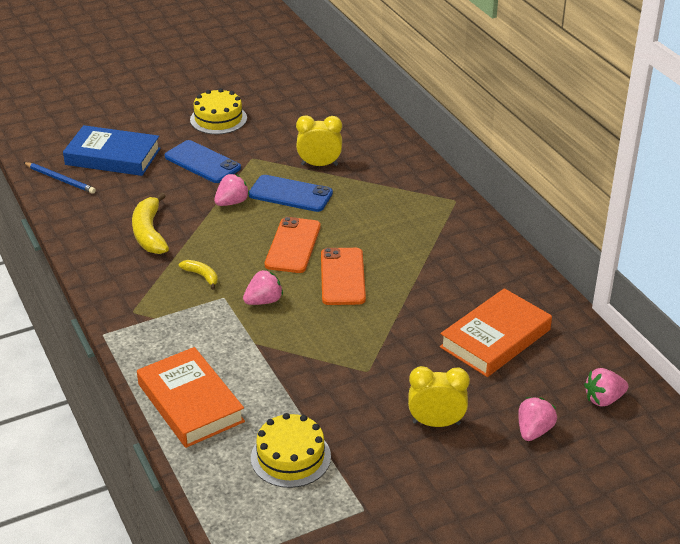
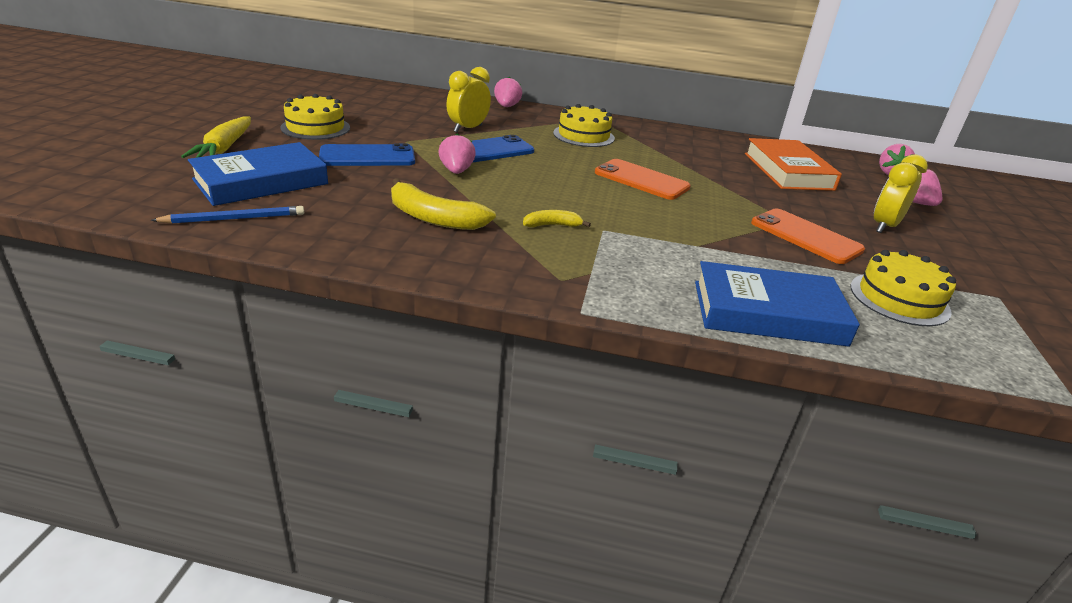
camera: 55 degrees left, 5 degrees down
(138, 117) = (224, 148): none -> yellow carrot
(190, 403) = (767, 312): orange book -> blue book
(264, 301) = (634, 217): pink strawberry -> pink strawberry (507, 107)
(293, 245) = (566, 177): orange phone -> orange phone (805, 236)
(398, 213) = (583, 135): none -> yellow cake

